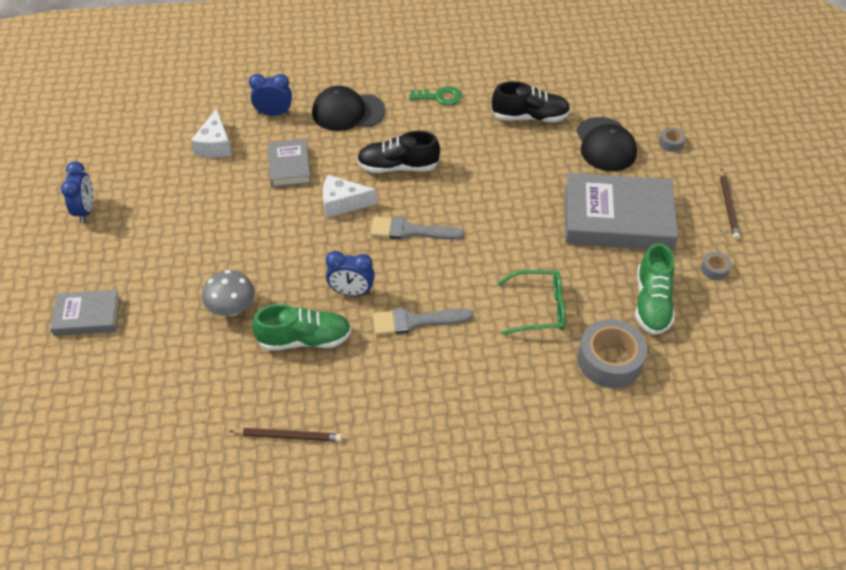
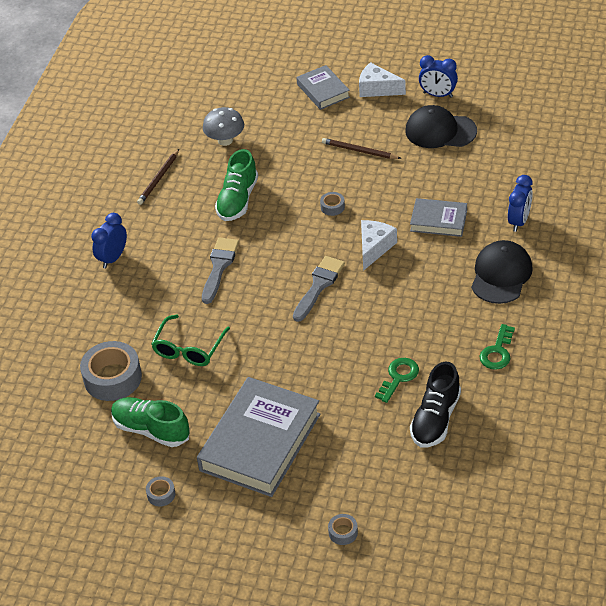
camera: 115 degrees right, 5 degrees down
(87, 316) = (323, 91): grey book -> grey book turned 45 degrees counterclockwise
(215, 145) = (489, 176): white cheese -> white cheese (377, 89)
(232, 308) = (290, 165): grey mushroom -> grey mushroom (225, 140)
(292, 251) = (332, 207): none -> grey tape
(351, 292) = (270, 235): blue clock -> blue clock (113, 258)
(398, 167) = (405, 295): black shoe -> none
(497, 148) = (398, 377): none -> green key
(605, 145) = (365, 471): black cap -> black cap (440, 131)
(728, 206) = (230, 544): brown pencil -> brown pencil (359, 151)

